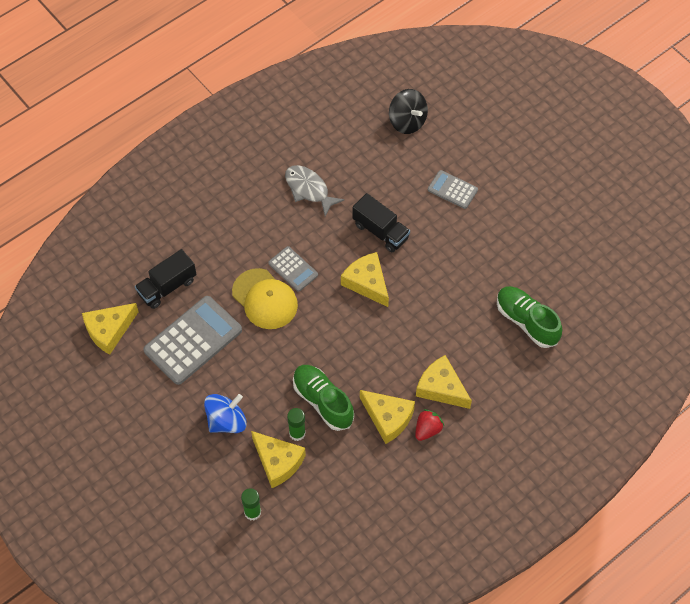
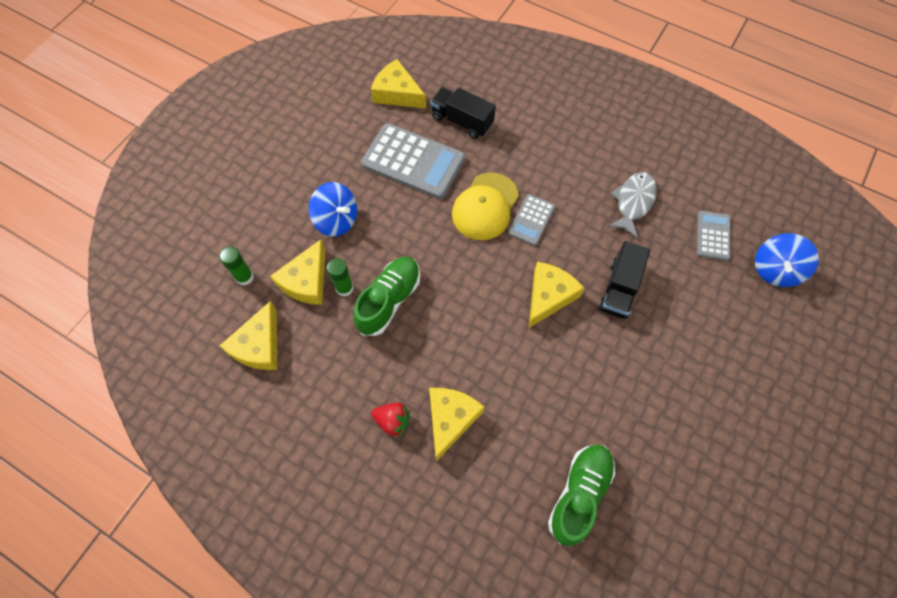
camera: 70 degrees right, 5 degrees up
(388, 418) = (392, 373): yellow cheese -> yellow cheese (259, 345)
(407, 121) = (775, 269): black spinning top -> blue spinning top
(452, 190) = (714, 348): grey calculator -> grey calculator (713, 236)

